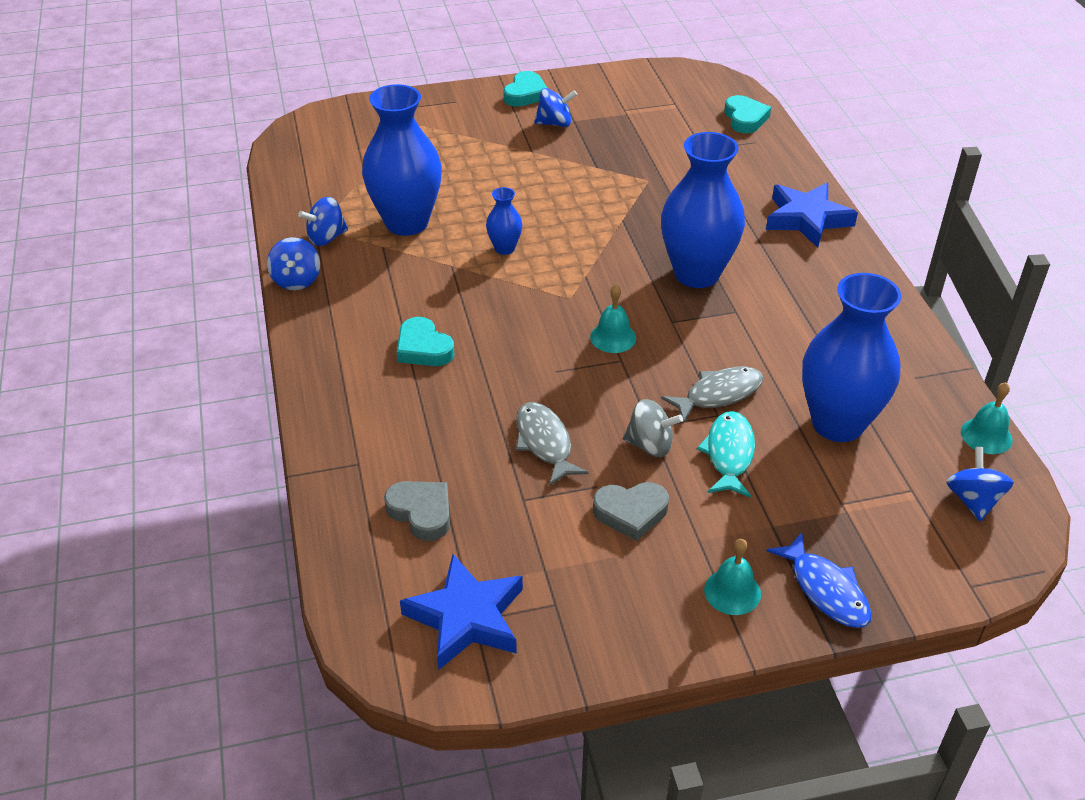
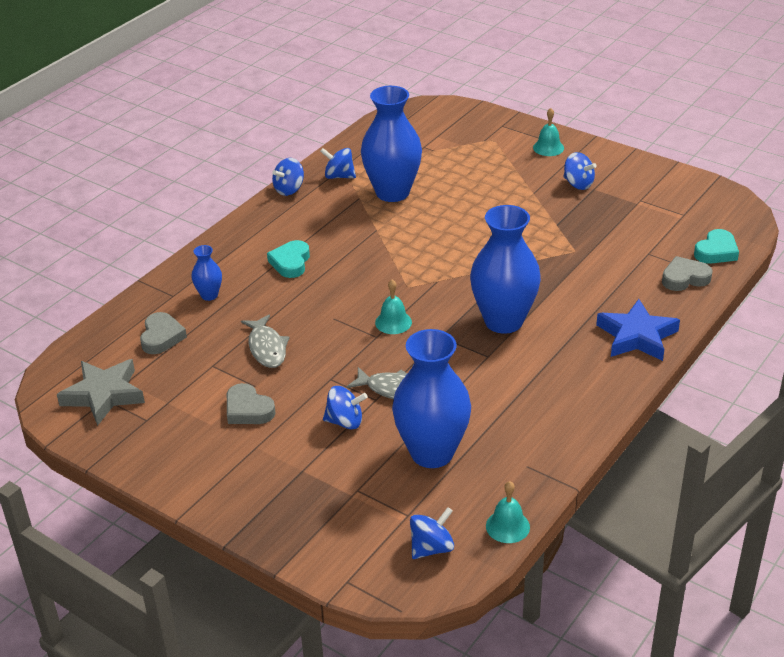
camera: 50 degrees right, 5 degrees down
(466, 618) = (104, 395): blue star -> grey star
(504, 248) = (420, 238): blue vase -> blue vase (209, 295)
(525, 94) = (592, 156): turquoise heart -> none
(544, 443) = (267, 348): grey fish -> grey fish turned 135 degrees clockwise
(650, 445) = (314, 387): grey spinning top -> none
(729, 454) = (345, 421): turquoise fish -> blue spinning top
(732, 591) = (228, 481): turquoise bell -> turquoise bell (548, 147)
(760, 152) = (684, 278): none -> grey heart
(826, 590) = (272, 518): blue fish -> none

